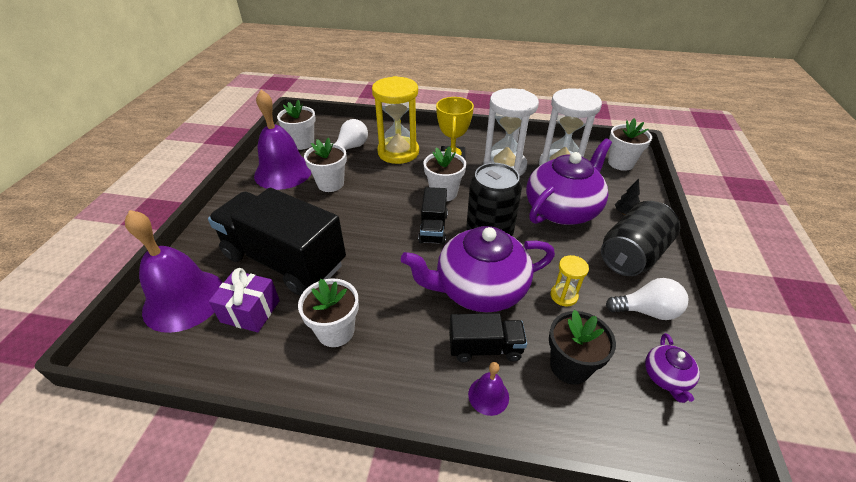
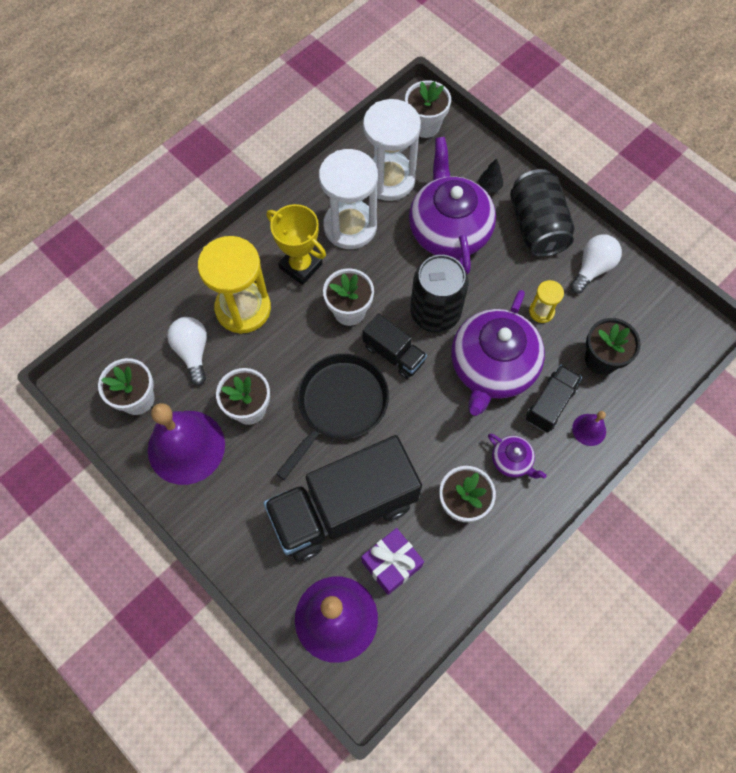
camera: 55 degrees left, 25 degrees up
(367, 221) = (339, 405): none -> black pan
(666, 377) = (647, 307): purple teapot -> purple teapot (512, 460)

